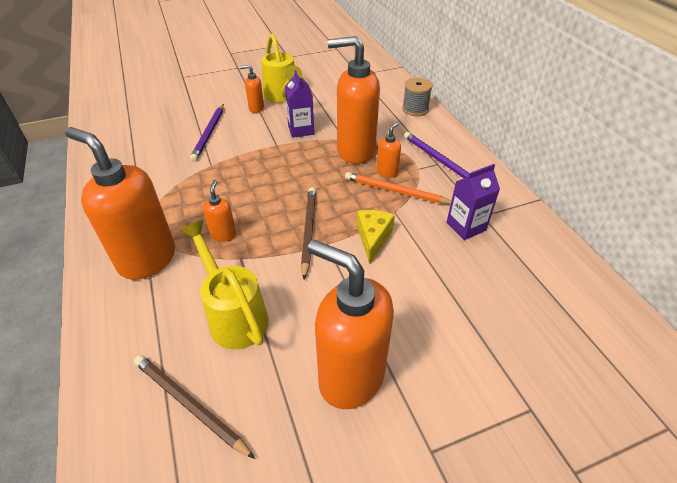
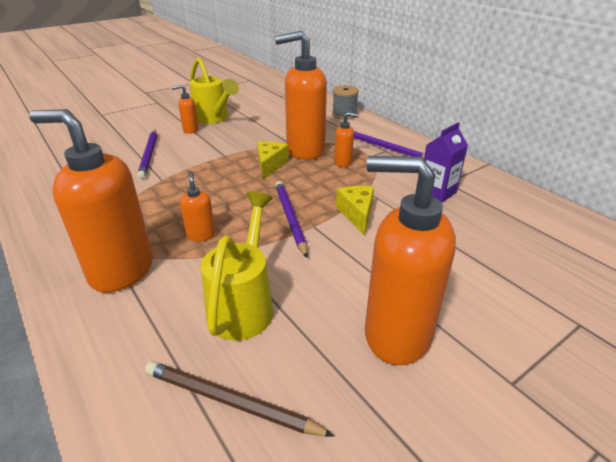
camera: 15 degrees left, 10 degrees down
(234, 315) = (244, 303): yellow watering can -> yellow watering can turned 60 degrees clockwise
(301, 130) = (244, 141): purple carton -> none
(308, 231) = (290, 218): brown pencil -> purple pencil
(314, 164) = (270, 165): none -> yellow cheese
(387, 172) = (343, 162): orange soap dispenser -> orange soap dispenser turned 75 degrees clockwise
(396, 191) = (359, 175): orange pencil -> none

